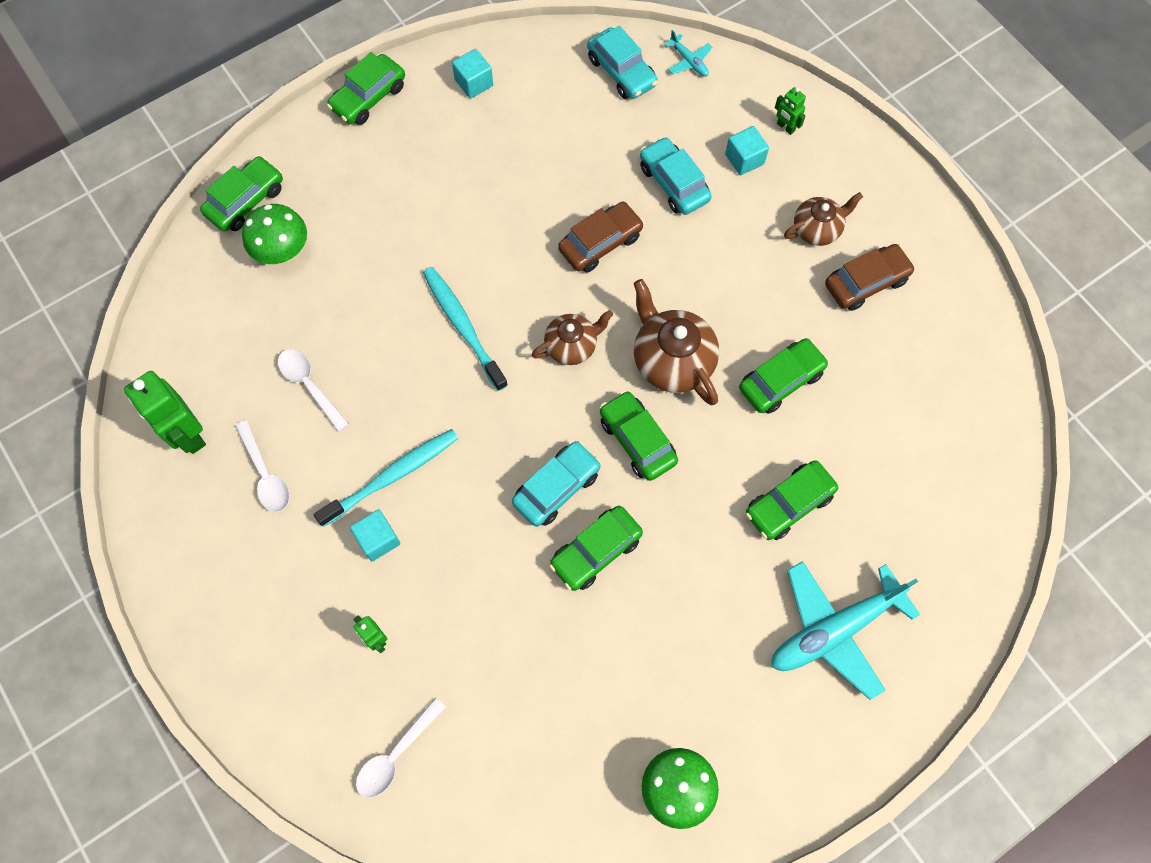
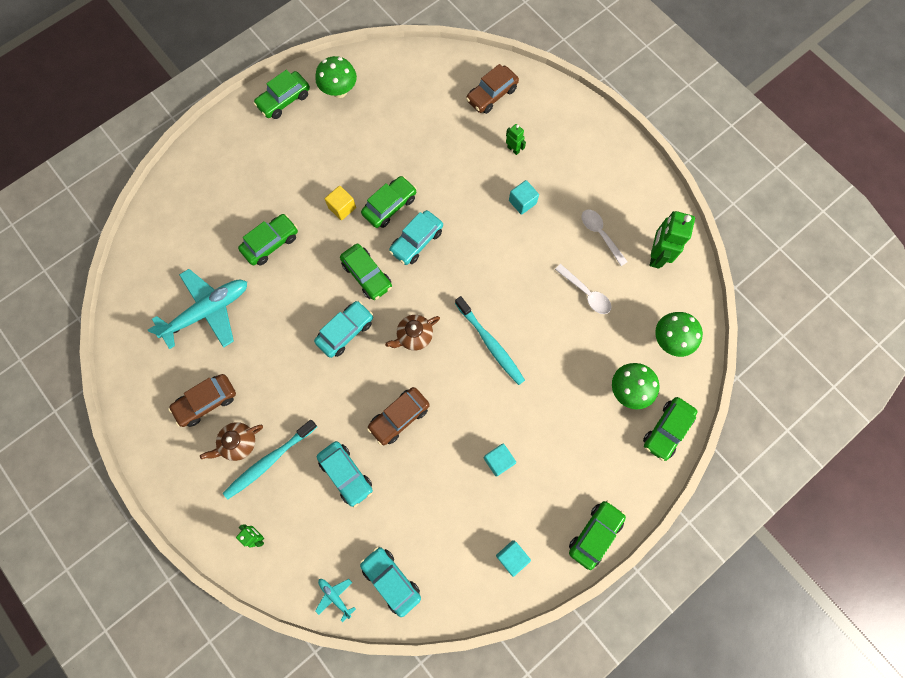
camera: 175 degrees right, 5 degrees up
(188, 434) = (656, 255): green robot -> green robot turned 120 degrees counterclockwise
(206, 311) = (670, 340): none -> green mushroom
(392, 476) = (521, 240): turquoise toothbrush -> turquoise toothbrush (269, 461)
(396, 754) = (491, 95): white spoon -> brown car
(672, 360) = (345, 331): brown teapot -> turquoise car
(674, 555) = (342, 207): none -> yellow cube
(744, 159) = (291, 501): turquoise cube -> turquoise cube (498, 460)
(781, 381) = (272, 323): green car -> green car (284, 100)
(834, 630) = (248, 174): turquoise plane -> turquoise plane (208, 311)

